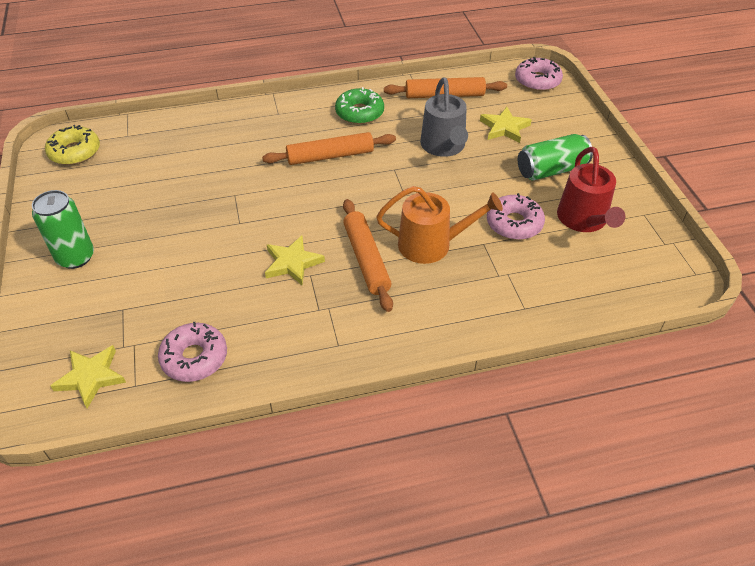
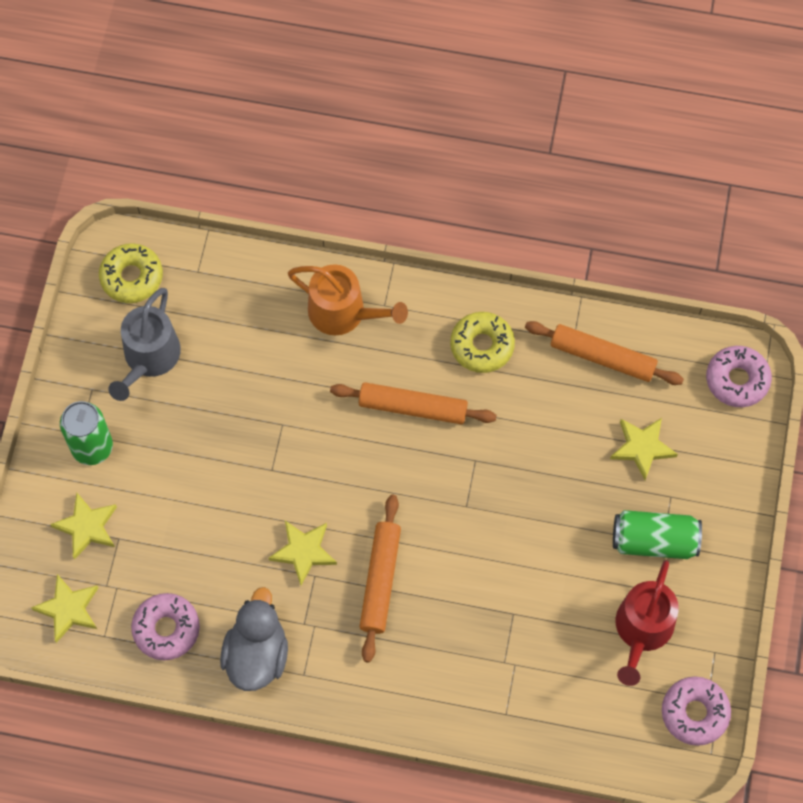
camera: 25 degrees right, 20 degrees up
(89, 311) = (87, 527): none -> yellow star
(288, 346) = (256, 655): none -> grey duck
(359, 113) = (482, 346): green donut -> yellow donut
(431, 244) = (457, 590): orange watering can -> orange watering can (343, 313)
(444, 146) = (552, 448): grey watering can -> grey watering can (149, 358)
(514, 223) = (562, 601): pink donut -> pink donut (694, 713)

